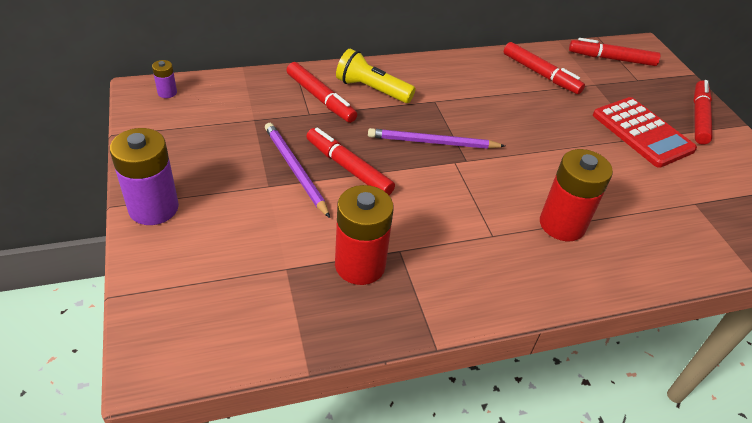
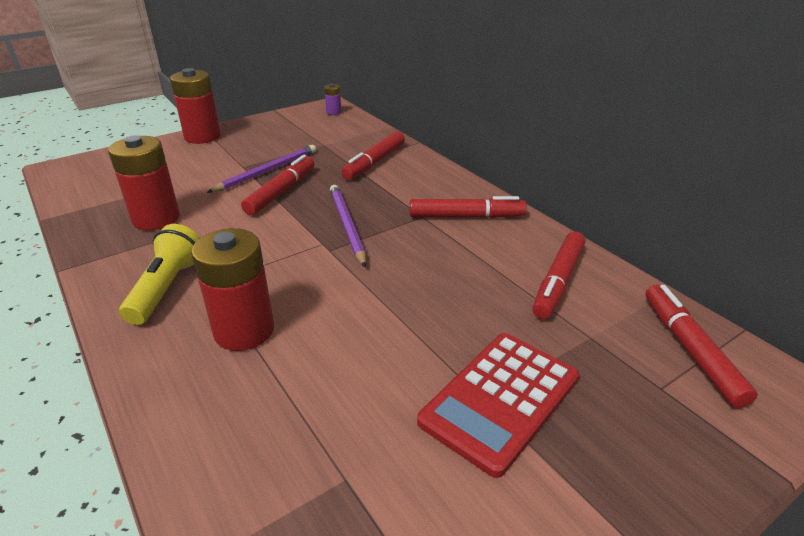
camera: 75 degrees right, 10 degrees down
(153, 208) = (202, 137): purple battery -> red battery
(372, 89) = (410, 181): yellow flashlight -> yellow flashlight (167, 288)
(699, 117) = (621, 486): red marker -> red marker (466, 216)

